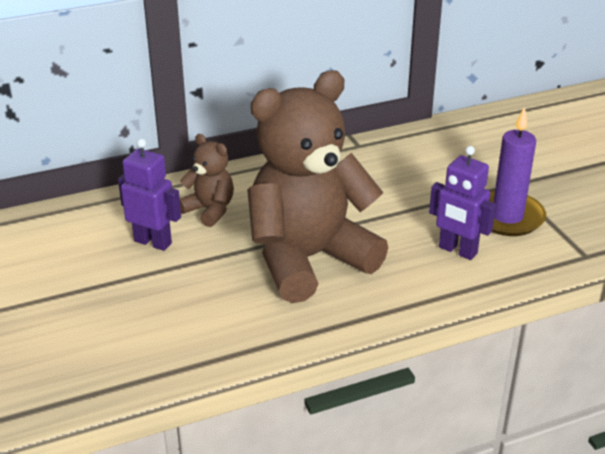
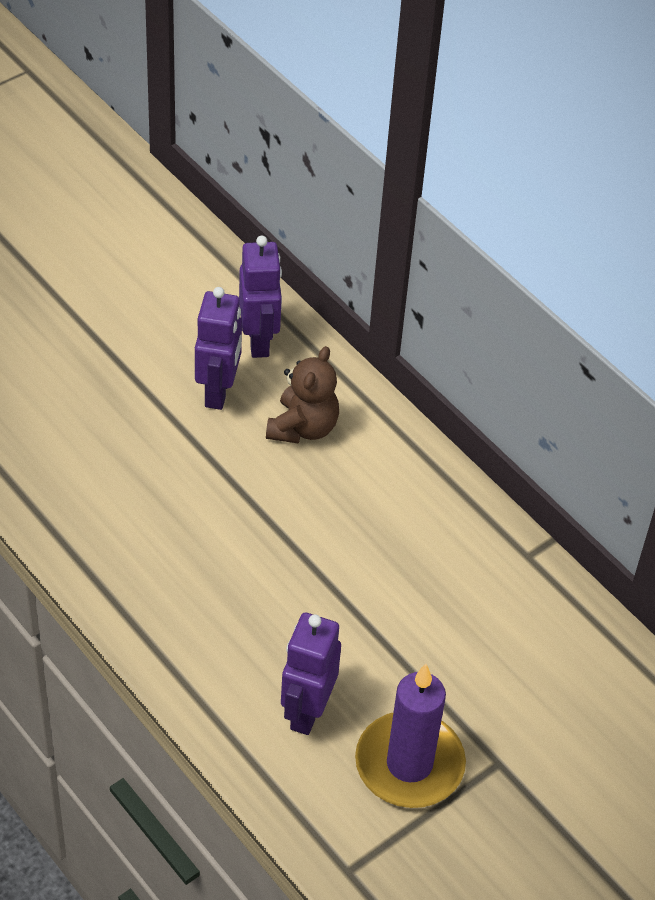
camera: 70 degrees right, 15 degrees up
(115, 215) = (259, 341): none -> purple robot
(308, 259) = (235, 551): brown teddy bear -> none

